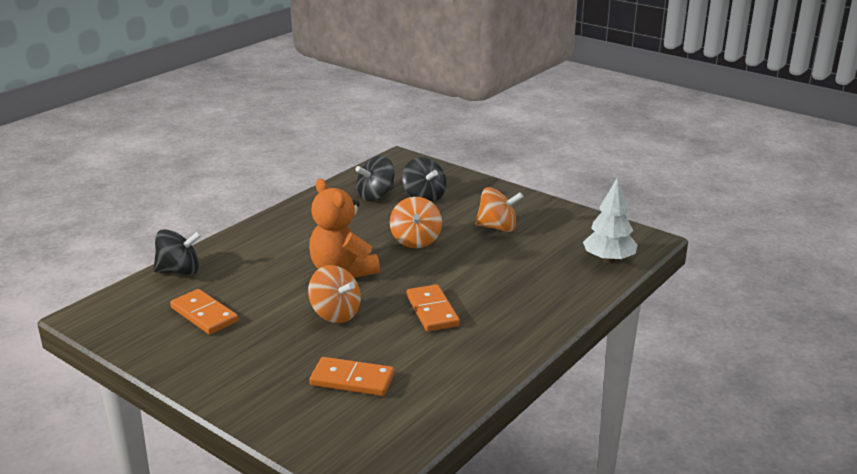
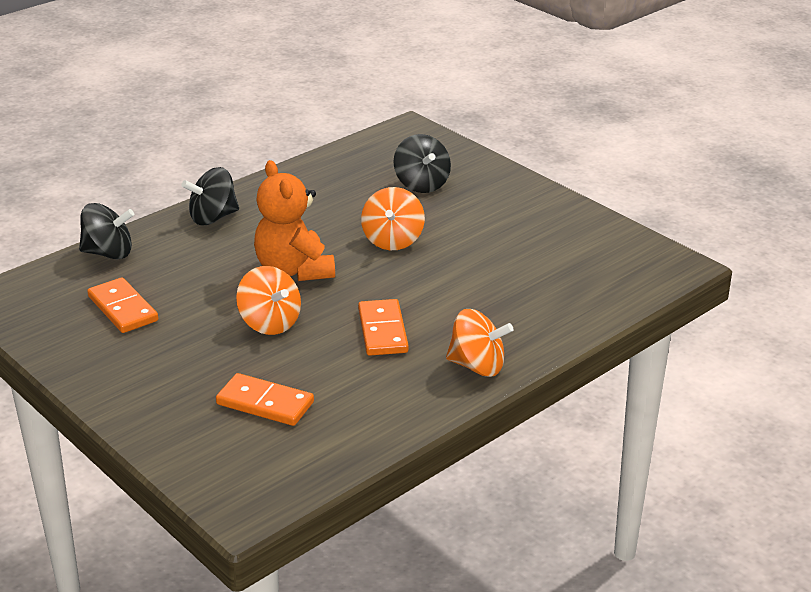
camera: 10 degrees right, 5 degrees up
(376, 195) = (364, 176): black spinning top -> black spinning top (213, 218)
(497, 227) = (498, 232): orange spinning top -> orange spinning top (477, 366)
(608, 260) = (619, 288): white tree -> none

